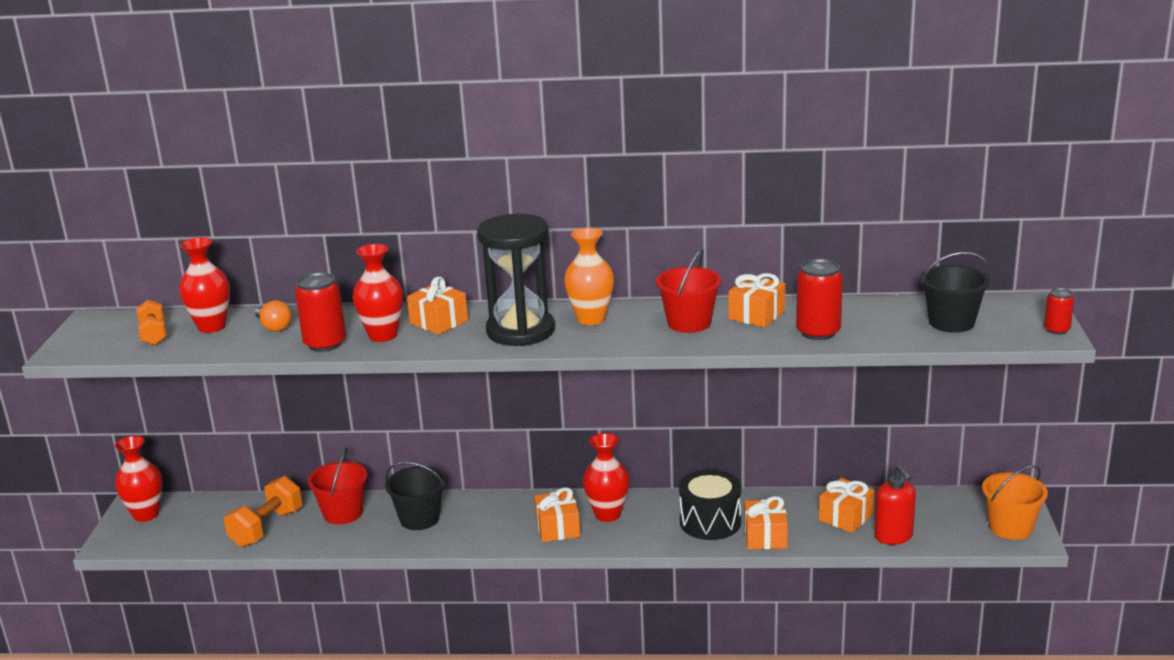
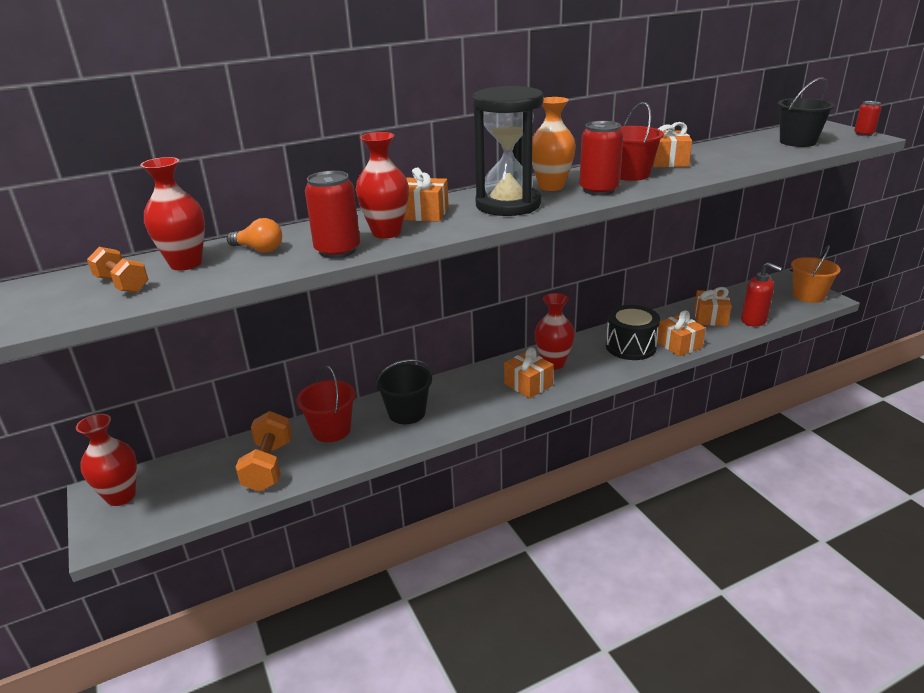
camera: 30 degrees left, 5 degrees up
(818, 332) = (729, 162): red can -> red can (599, 190)

